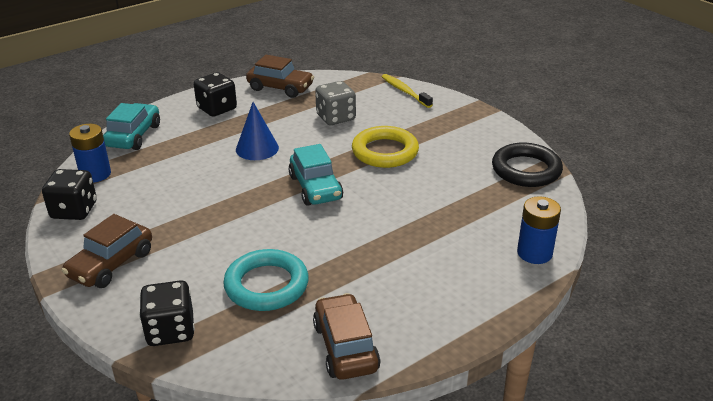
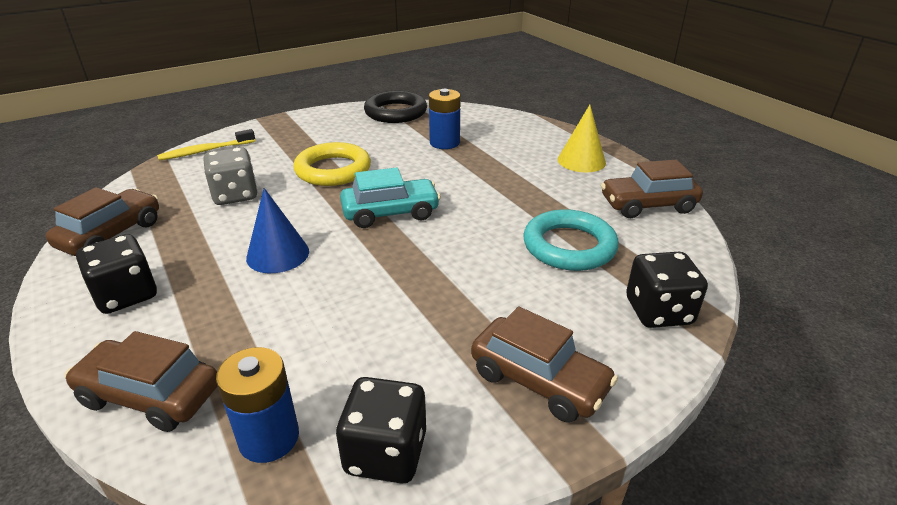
camera: 85 degrees left, 0 degrees up
(134, 136) = (150, 395): turquoise car -> brown car
(442, 303) = (581, 161): none -> yellow cone
(534, 253) = (514, 122): blue battery -> blue battery (444, 143)

